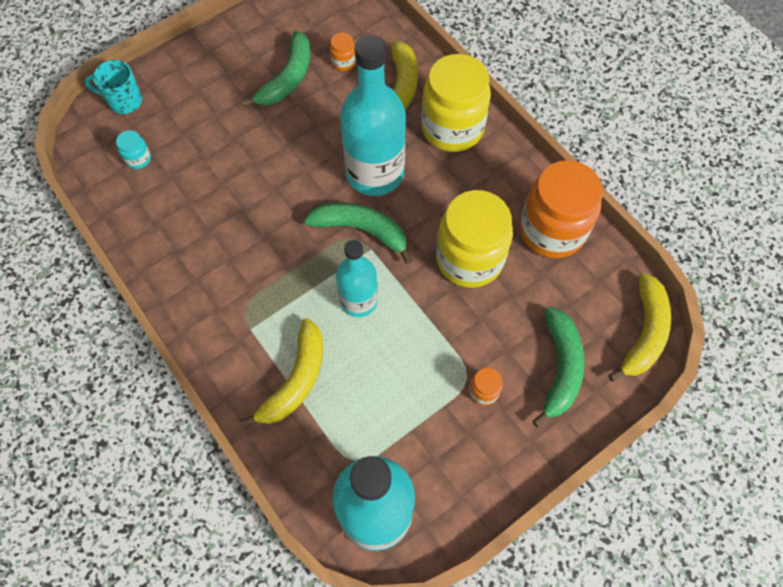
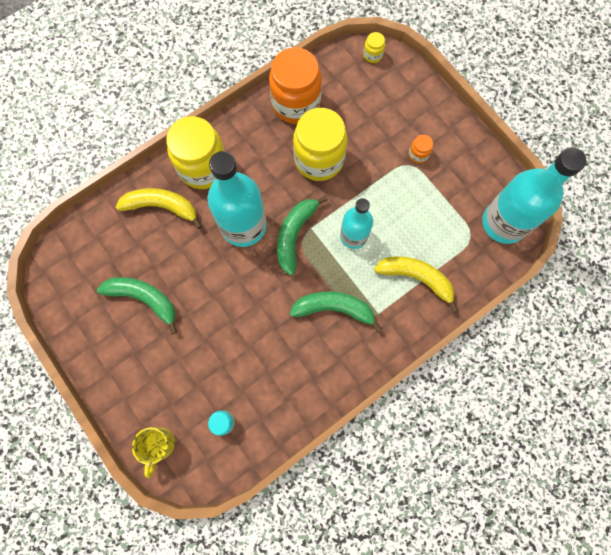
camera: 90 degrees left, 10 degrees up
(124, 101) = (159, 445): turquoise mug -> yellow mug
(343, 62) = (130, 252): orange jar -> none
(560, 368) = (399, 107): green banana -> green banana (334, 308)
(644, 332) = (372, 55): yellow banana -> yellow jar

